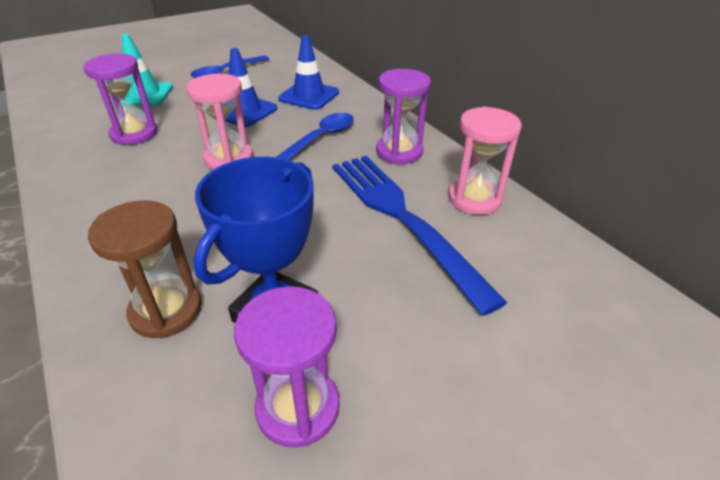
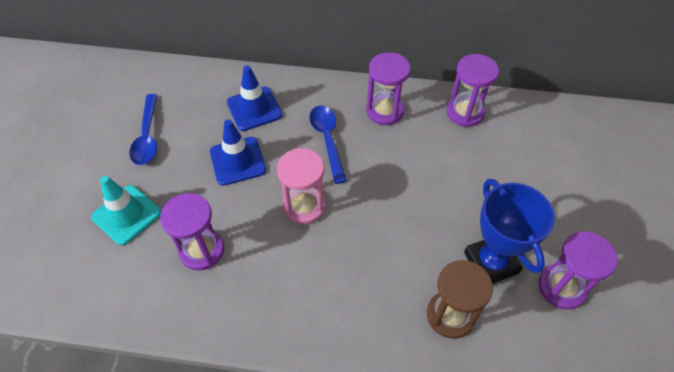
camera: 50 degrees left, 15 degrees up
(401, 217) = (453, 156): blue fork -> none
(474, 199) = (465, 112): pink hourglass -> purple hourglass

